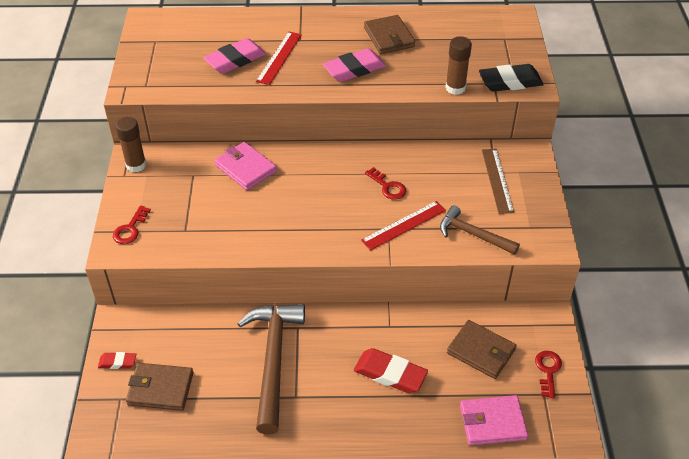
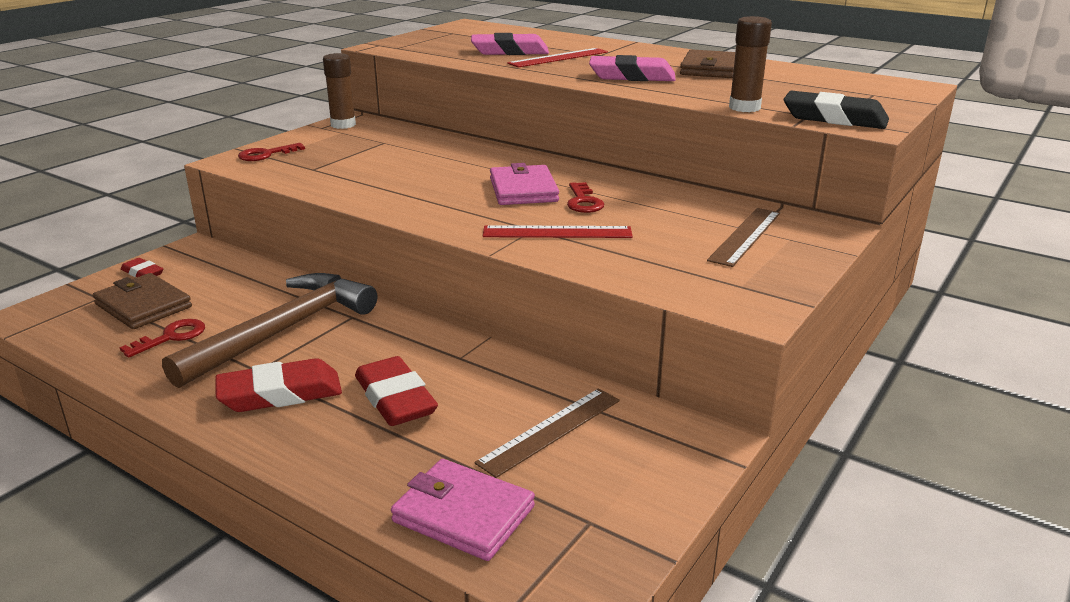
camera: 35 degrees right, 20 degrees down
(245, 168) = (442, 151): pink wallet -> pink wallet (523, 190)
(329, 405) = (280, 394): none -> red eraser
(473, 234) = (642, 266): brown hammer -> none
(481, 351) = (551, 431): brown wallet -> brown ruler
(548, 370) = (631, 497): red key -> red key (171, 337)

